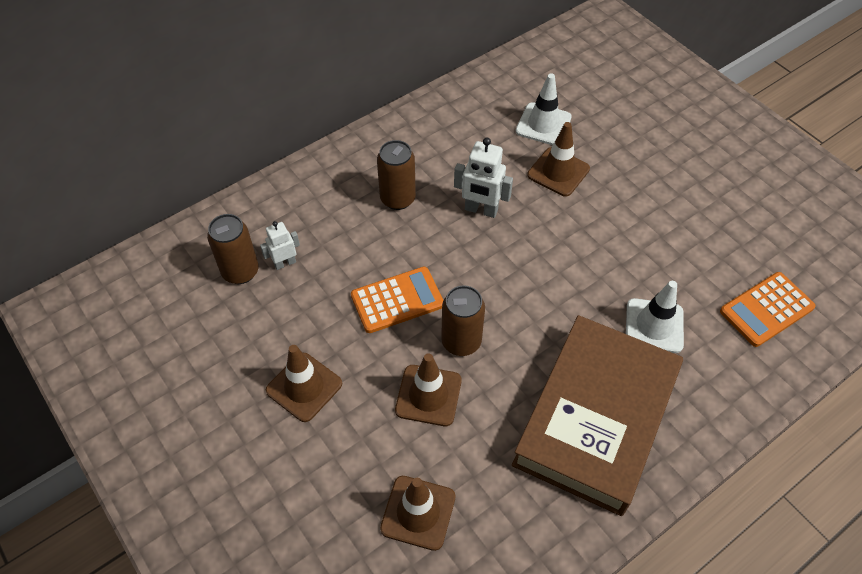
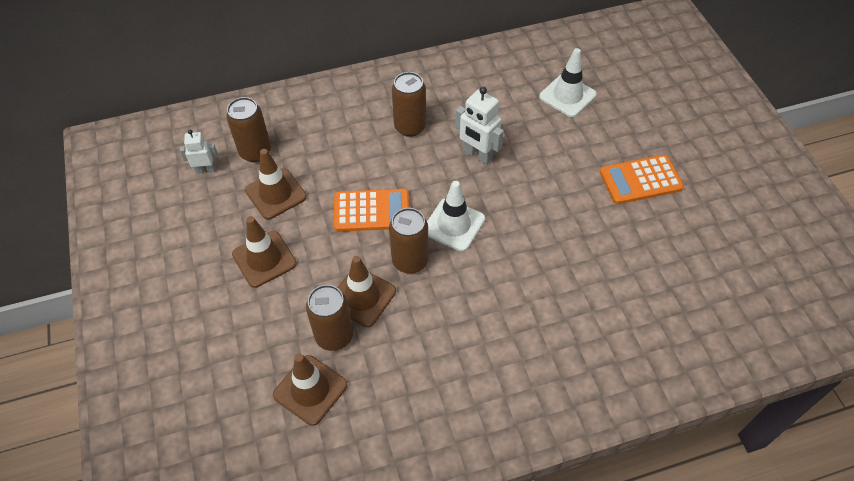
camera: 20 degrees right, 0 degrees up
(285, 263) = (293, 155): white robot -> white robot (205, 170)
(417, 446) = (334, 336): none -> brown can
(558, 172) = (562, 140): brown traffic cone -> brown traffic cone (276, 194)
(596, 418) = (498, 362): brown book -> none
(654, 326) = (589, 298): white traffic cone -> white traffic cone (454, 225)
(766, 309) = (704, 315): orange calculator -> orange calculator (640, 180)

